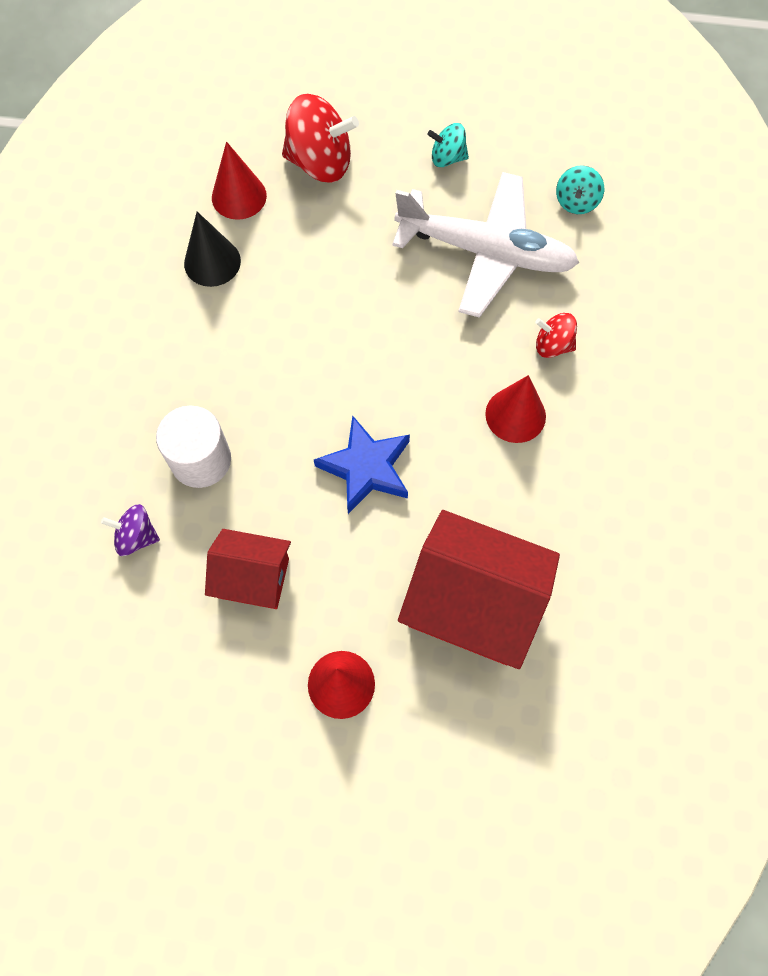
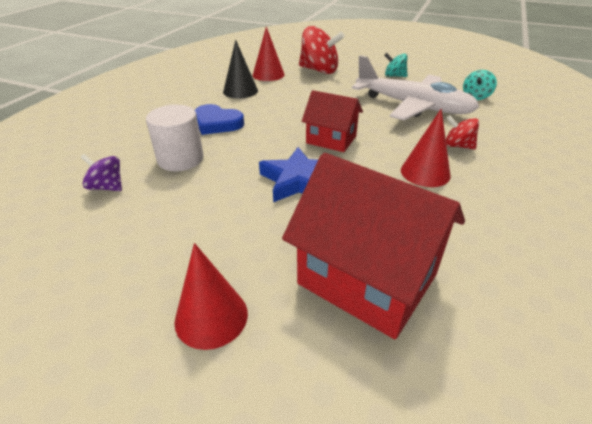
camera: 15 degrees right, 30 degrees down
(213, 364) = (217, 123): none -> blue heart
(253, 578) = (177, 225): red house -> red house (331, 139)

